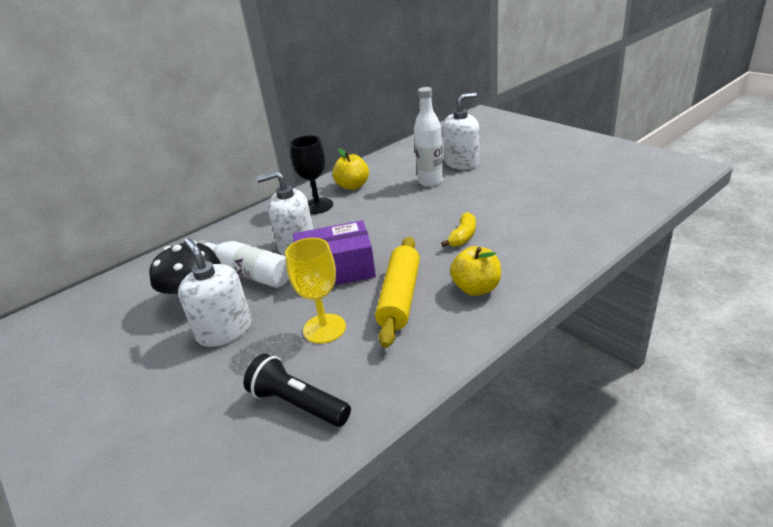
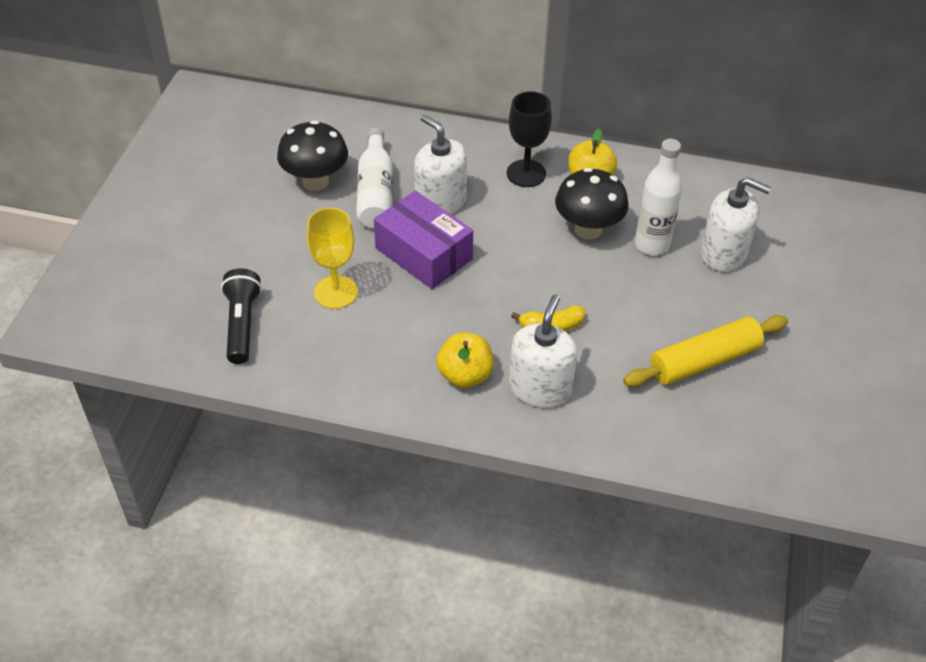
camera: 50 degrees right, 15 degrees up
(224, 330) = (291, 227): white soap dispenser -> white soap dispenser (540, 388)
(393, 198) = (588, 230): none -> black mushroom
(400, 297) = (412, 323): yellow rolling pin -> yellow rolling pin (704, 361)

